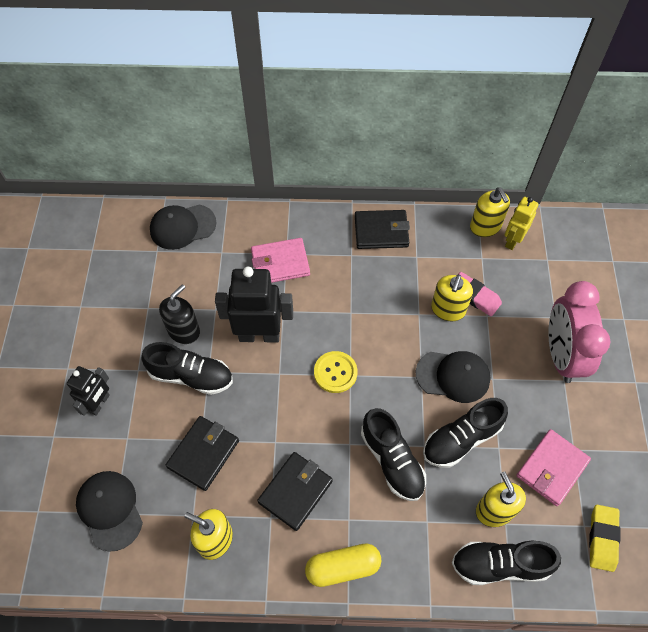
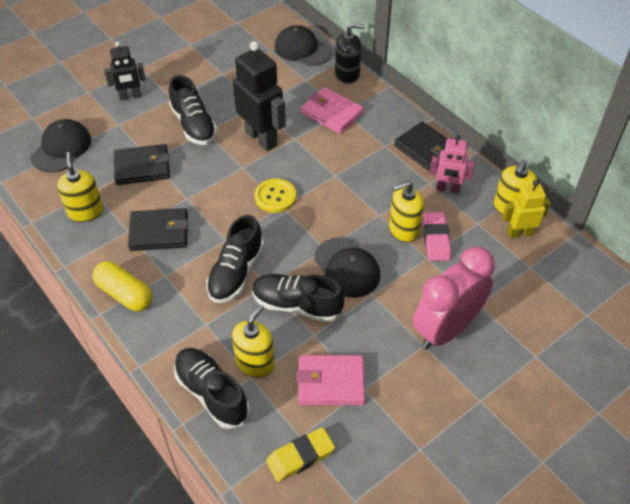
camera: 50 degrees right, 10 degrees down
(184, 331) = (224, 100): black soap dispenser -> black soap dispenser (347, 74)
(433, 250) = (447, 189): none -> pink robot

